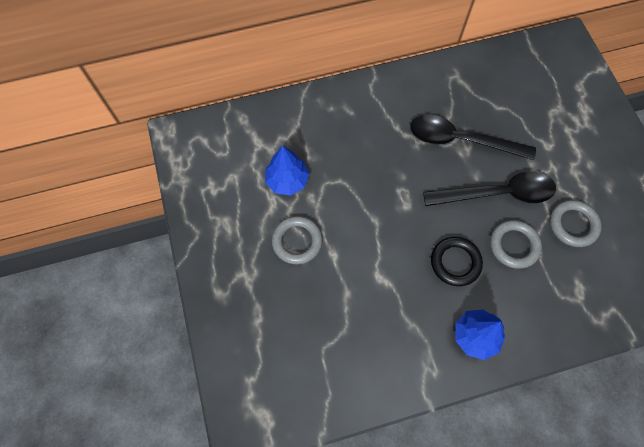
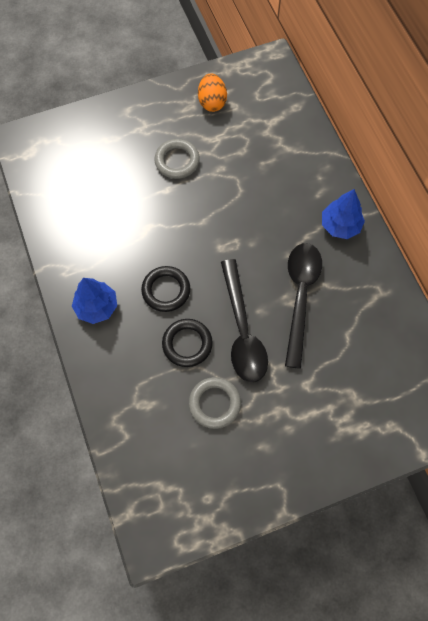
camera: 85 degrees right, 0 degrees up
(223, 199) = (212, 102): none -> orange egg
(287, 180) = (236, 148): blue tree -> blue tree (340, 225)
(514, 245) = (187, 344): grey ring -> black ring

